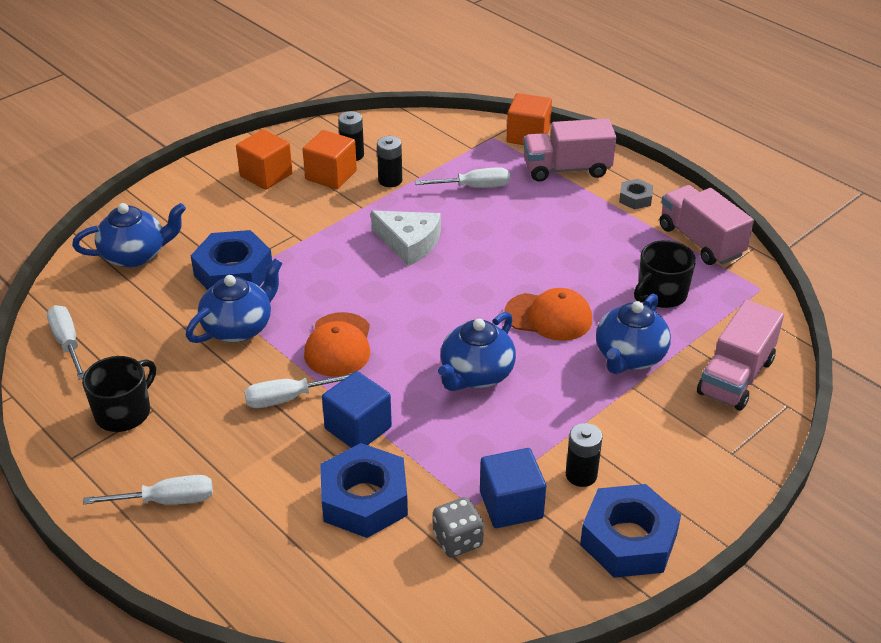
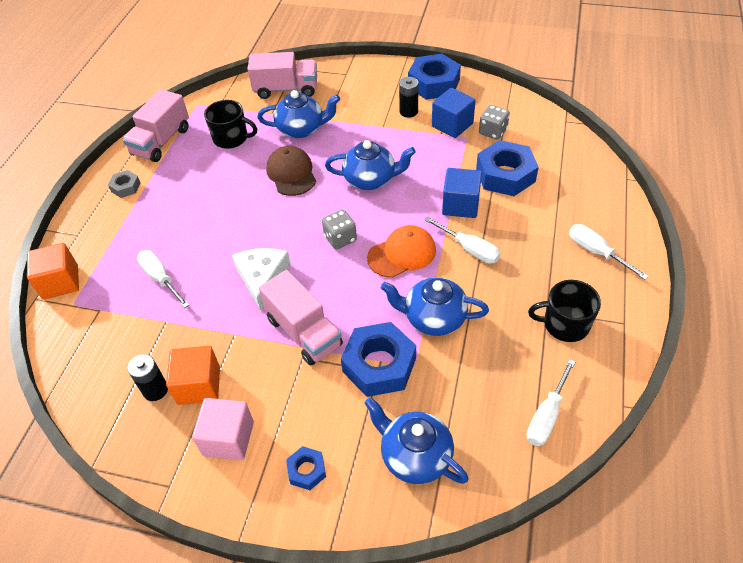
camera: 120 degrees left, 10 degrees up
(194, 201) = (307, 470): none -> blue nut
(266, 175) = (228, 438): orange cube -> pink cube
(390, 180) = (182, 338): black battery -> none
(407, 312) = (340, 238): none -> grey dice
(549, 317) = (291, 173): orange cap -> brown cap
(566, 169) = (103, 237): pink truck -> pink truck (304, 332)

